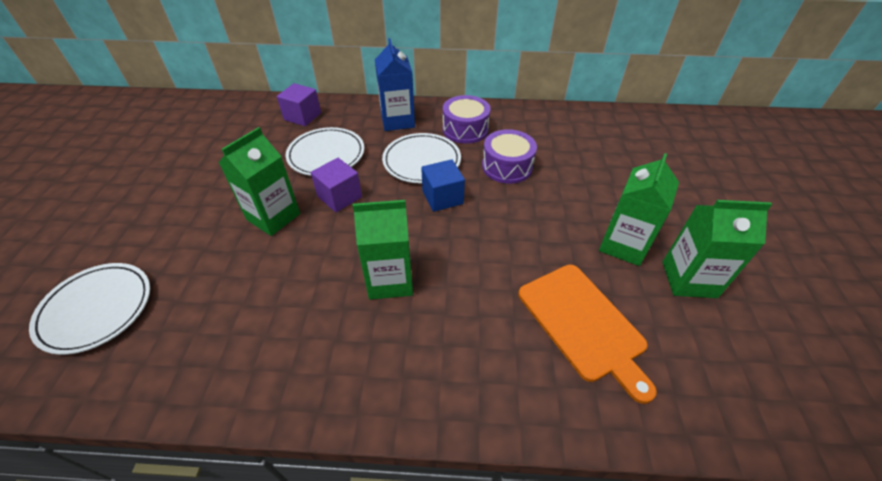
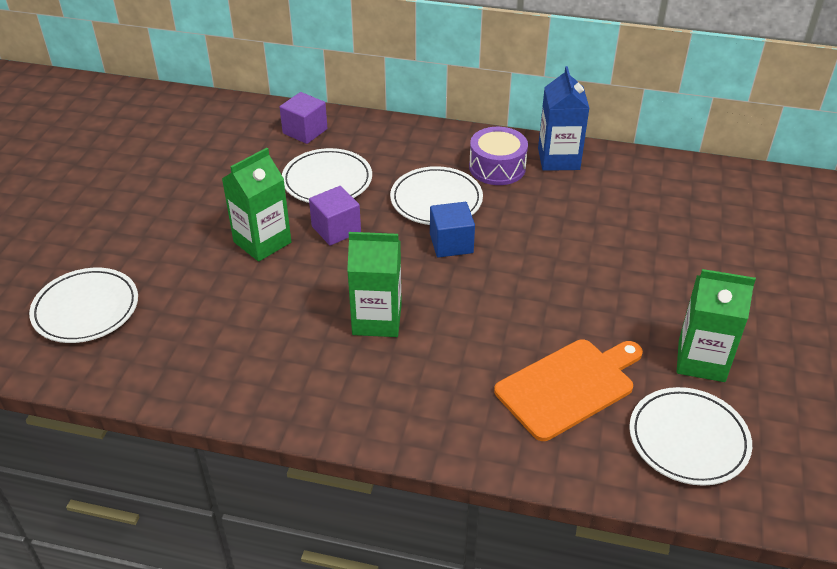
camera: 10 degrees right, 5 degrees down
(397, 121) = (417, 148): blue carton -> blue carton (558, 159)
(507, 166) = (535, 217): purple drum -> none
(583, 324) = (568, 386): orange cutting board -> orange cutting board turned 105 degrees counterclockwise
(623, 245) = (642, 318): green carton -> none
(711, 365) = (688, 439): none -> white plate

